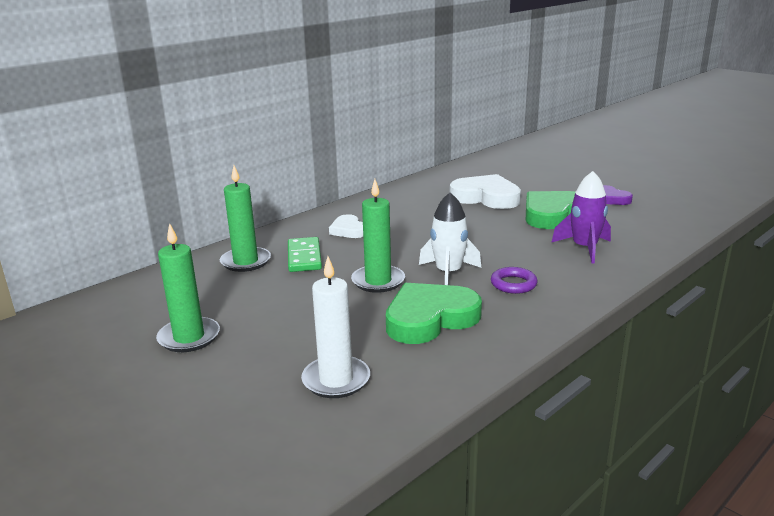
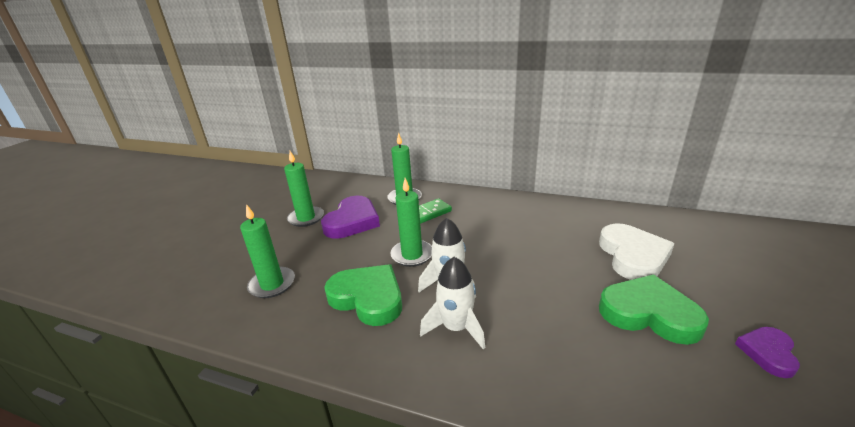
camera: 65 degrees right, 5 degrees up
(253, 304) = (352, 221): none -> purple heart
(336, 380) = (272, 284): white candle -> green candle
(348, 230) = (484, 214): white heart -> none
(513, 284) = (456, 328): purple ring -> white rocket
(584, 248) = (583, 361): purple rocket -> none

